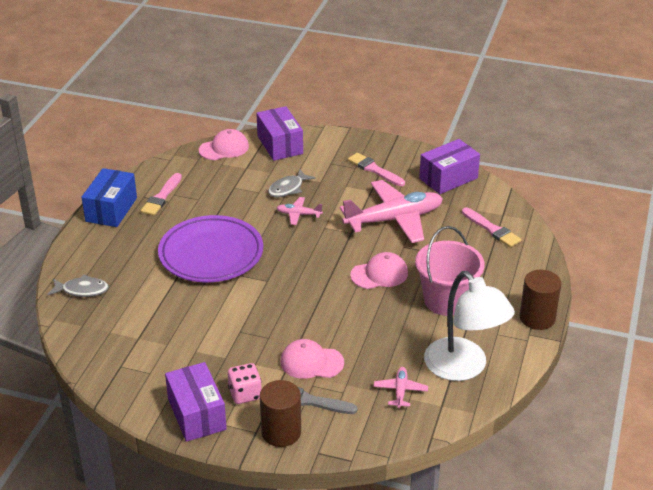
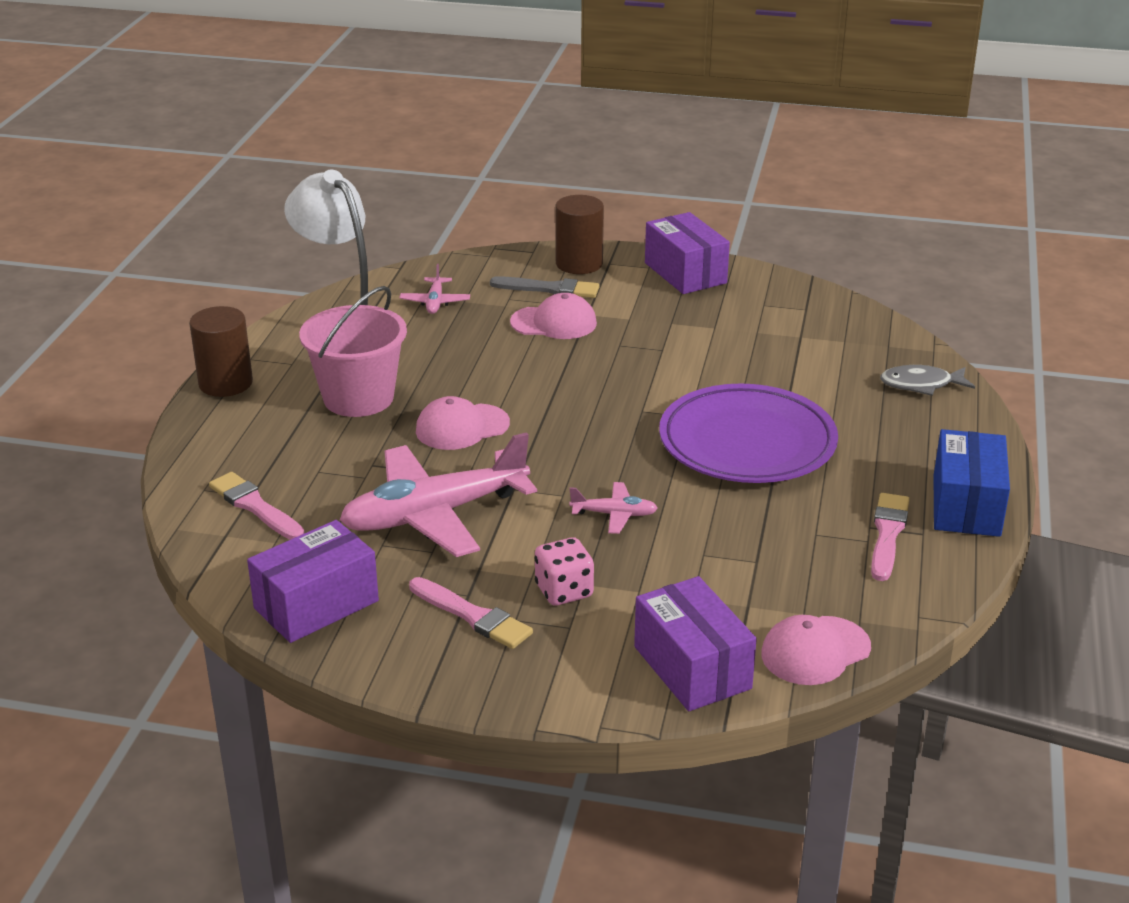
camera: 175 degrees right, 5 degrees down
(245, 394) = (632, 291): pink dice -> pink dice (564, 591)
(288, 188) = (647, 564): grey fish -> none

